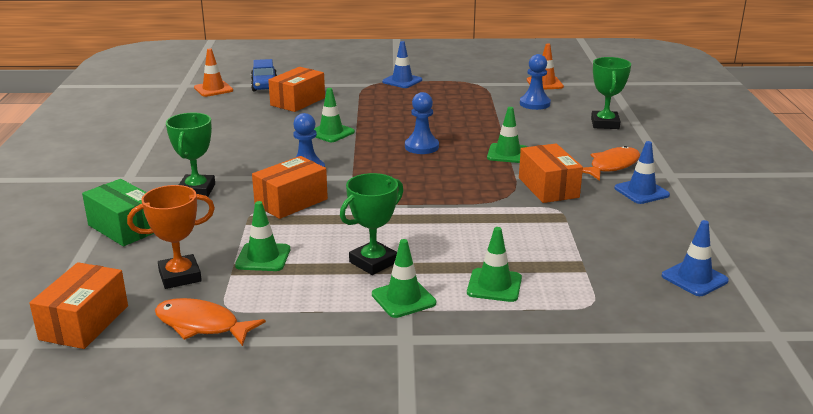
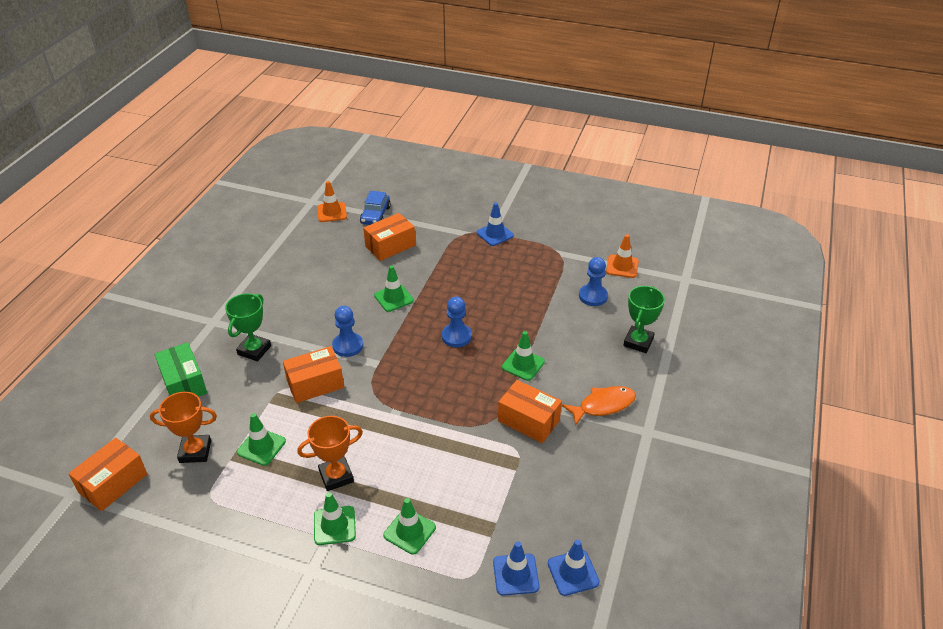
camera: 20 degrees right, 15 degrees up
(201, 325) = (184, 510): orange fish -> none
(373, 262) = (336, 476): green trophy -> orange trophy
(548, 187) = (528, 421): orange box -> orange box turned 60 degrees counterclockwise
(641, 192) = (605, 448): blue traffic cone -> blue traffic cone (515, 574)

